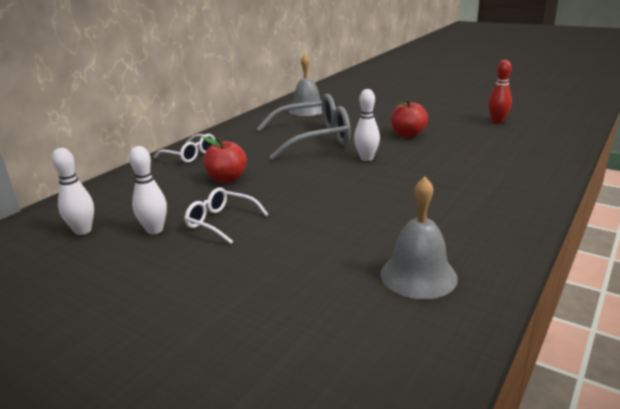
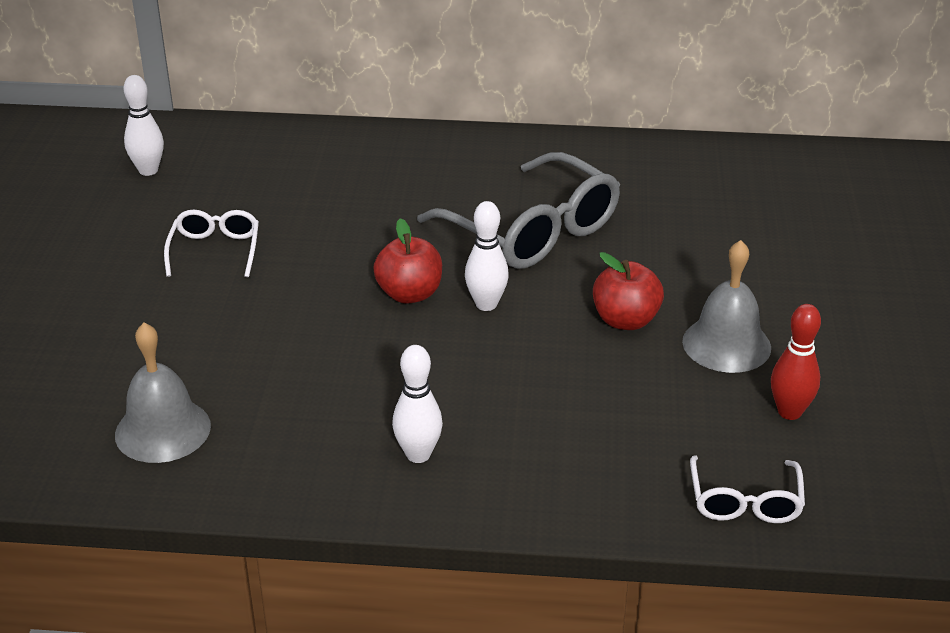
camera: 60 degrees right, 10 degrees up
(155, 230) = (173, 214): white bowling pin -> white bowling pin (418, 454)
(190, 155) = (392, 150): white glasses -> white glasses (745, 502)
(227, 179) = (334, 209): red apple -> red apple (409, 294)
(307, 110) = (668, 181): grey bell -> grey bell (726, 344)

